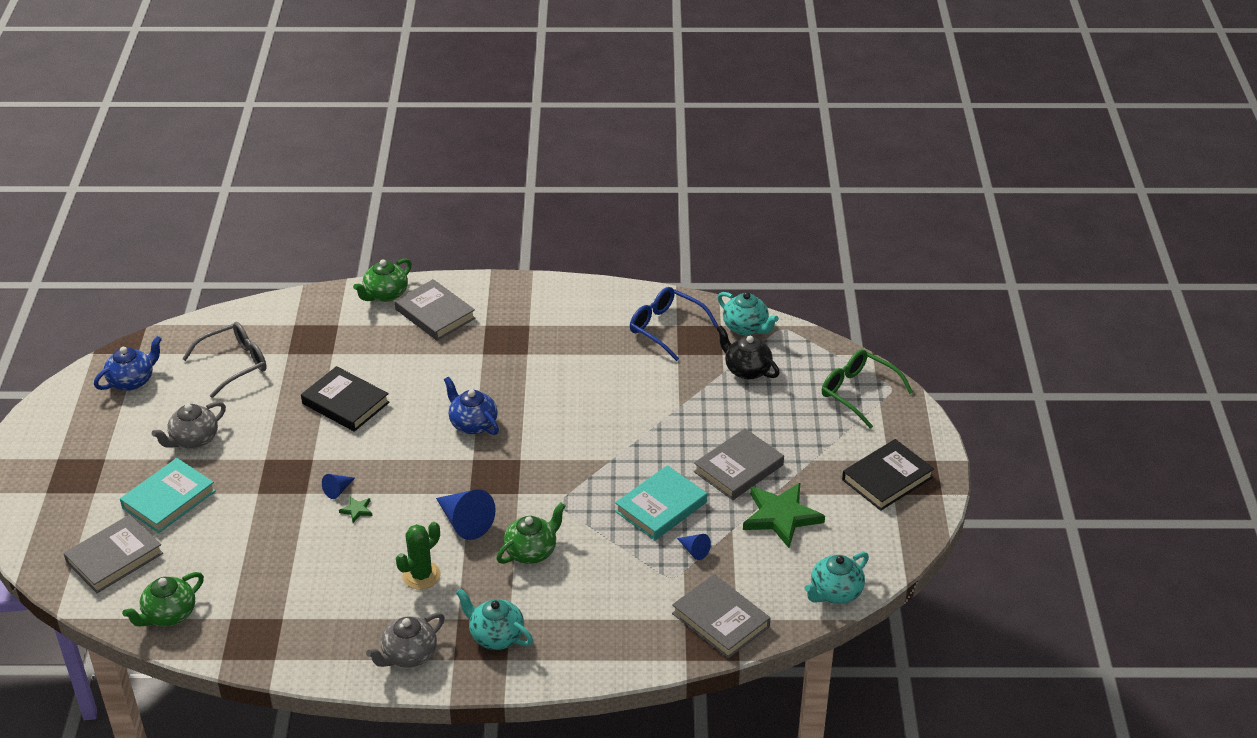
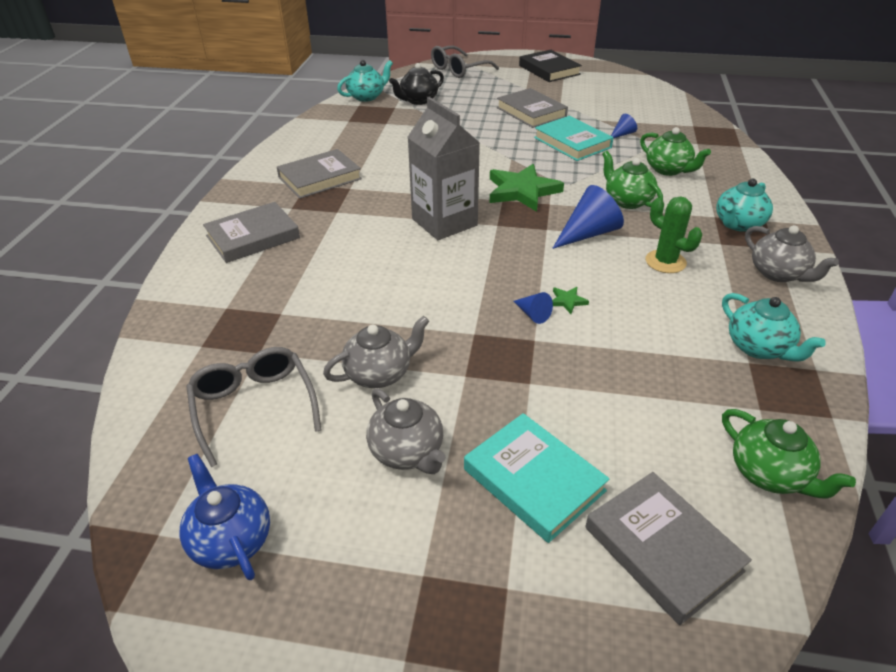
camera: 80 degrees left, 0 degrees up
(266, 415) = (379, 373): none -> grey teapot
(345, 403) = (380, 305): black book -> none
(385, 294) = (193, 269): green teapot -> green teapot (668, 170)
(473, 424) = (444, 222): blue teapot -> grey carton
(666, 328) = (350, 125): blue glasses -> none
(720, 620) = (695, 131): grey book -> grey book (320, 178)
(781, 516) = (585, 103): green star -> green star (522, 191)
(835, 592) = (660, 94): turquoise teapot -> turquoise teapot (758, 348)
(859, 393) = (459, 69): green glasses -> grey glasses

